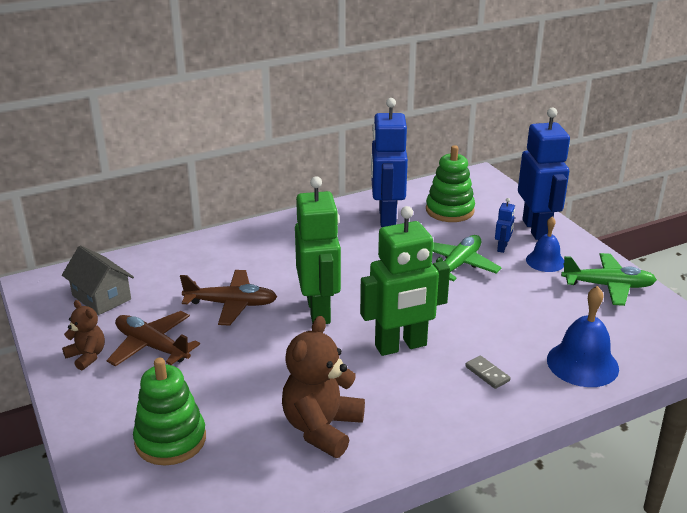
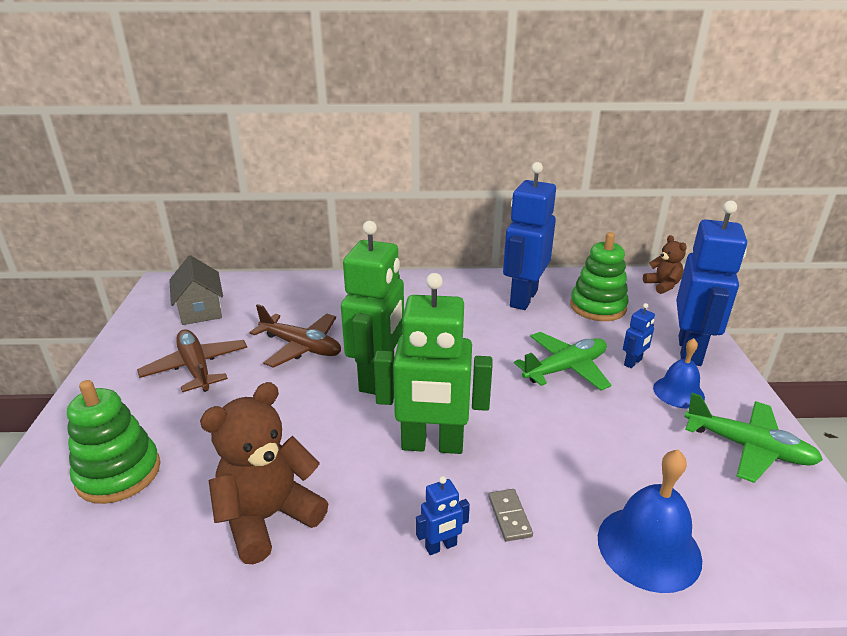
camera: 25 degrees right, 0 degrees up
(87, 356) = (136, 361): brown teddy bear -> brown teddy bear (662, 285)
(456, 405) = (441, 546): none -> blue robot

